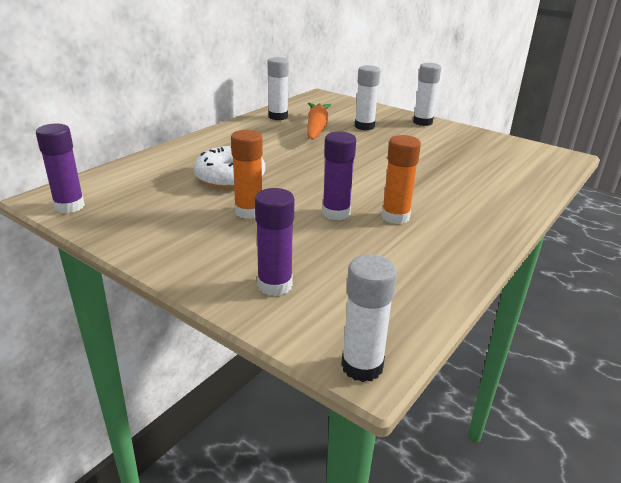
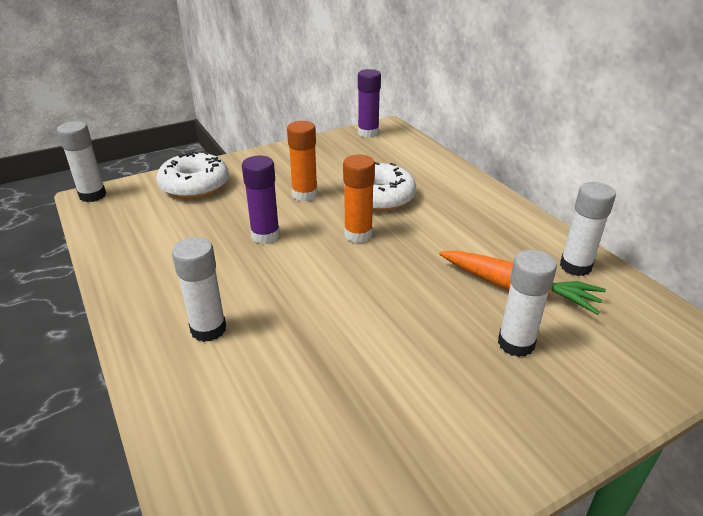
camera: 115 degrees right, 5 degrees up
(275, 285) = (195, 186): purple glue stick -> white donut
(395, 217) = (227, 268): orange glue stick -> orange glue stick (358, 234)
(422, 122) = (528, 440): white glue stick -> white glue stick (208, 329)

